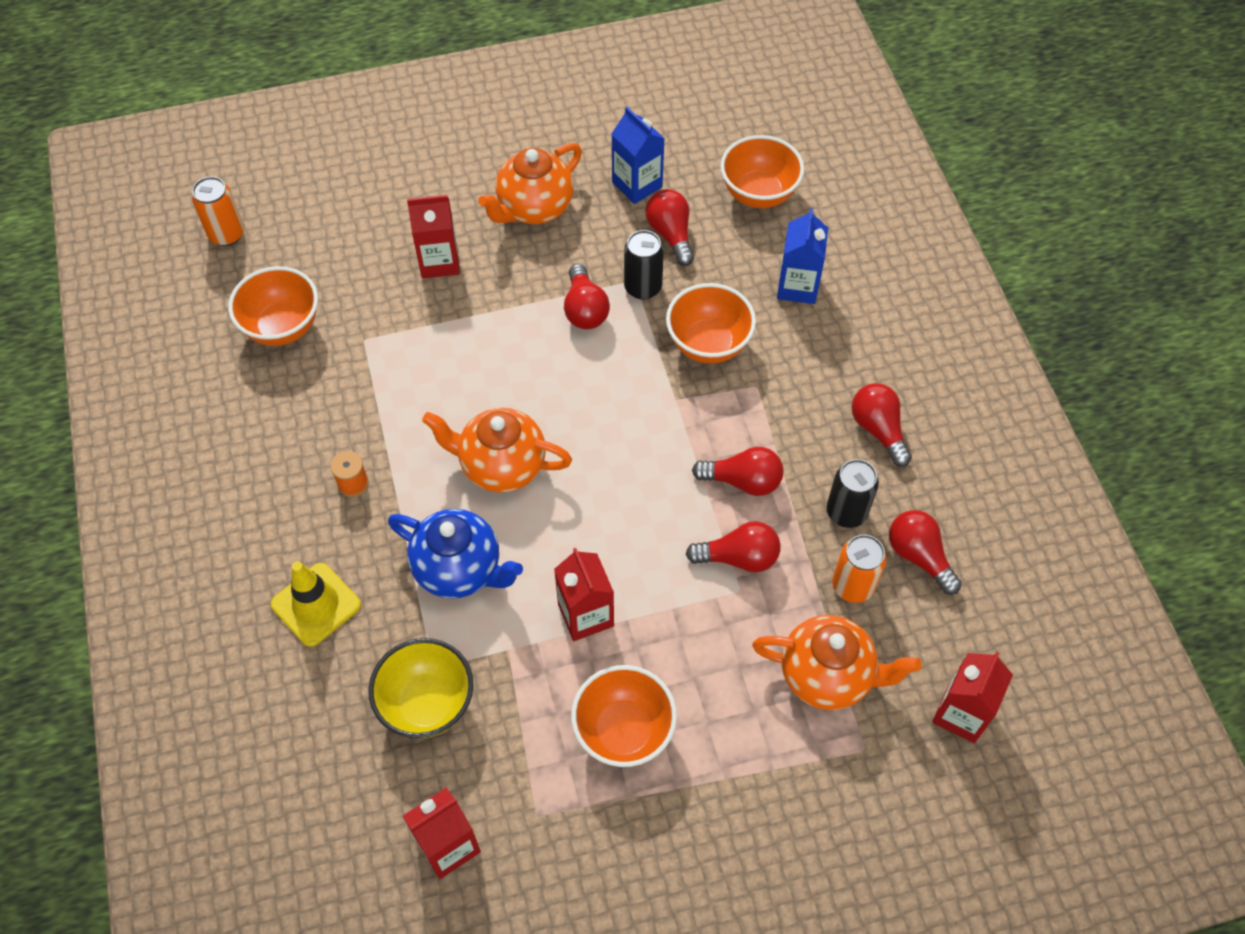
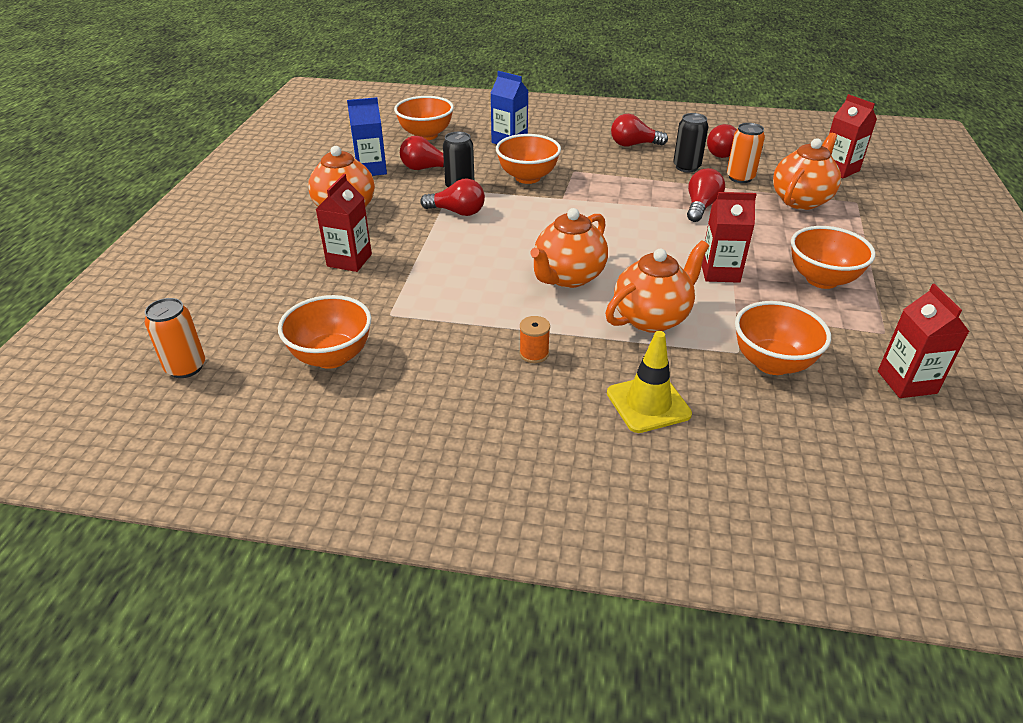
camera: 65 degrees left, 20 degrees down
(427, 704) = (772, 363): yellow bowl -> orange bowl
(459, 569) = (652, 318): blue teapot -> orange teapot
(743, 481) = (643, 192): red light bulb -> none

